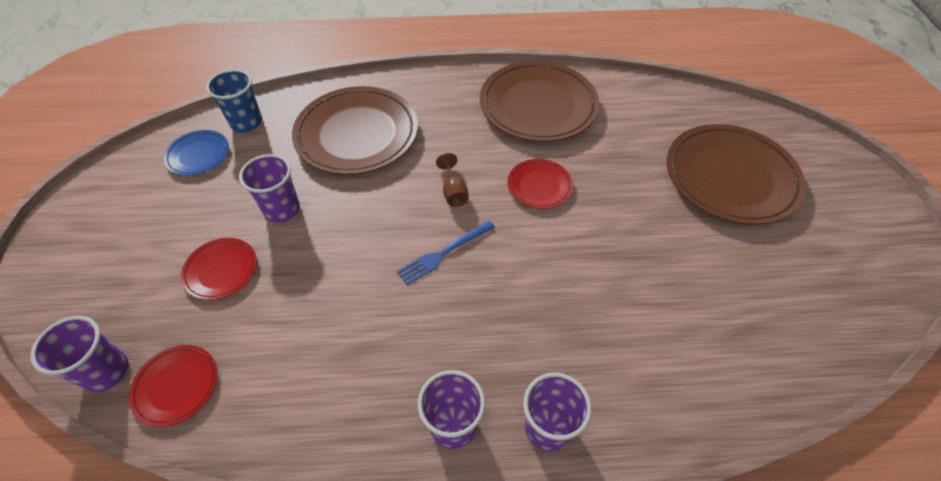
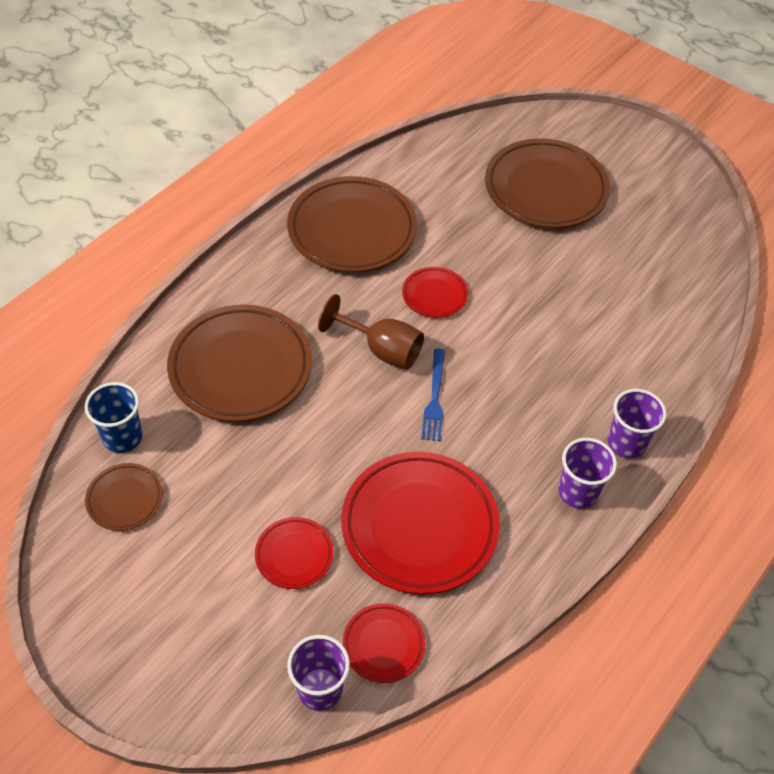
camera: 50 degrees left, 0 degrees up
(198, 155) = (125, 499): blue plate -> brown plate
(282, 209) = (271, 474): purple cup -> none
(312, 329) = (419, 525): none -> red plate
(453, 192) = (382, 350): brown goblet -> brown goblet, size x1.74

